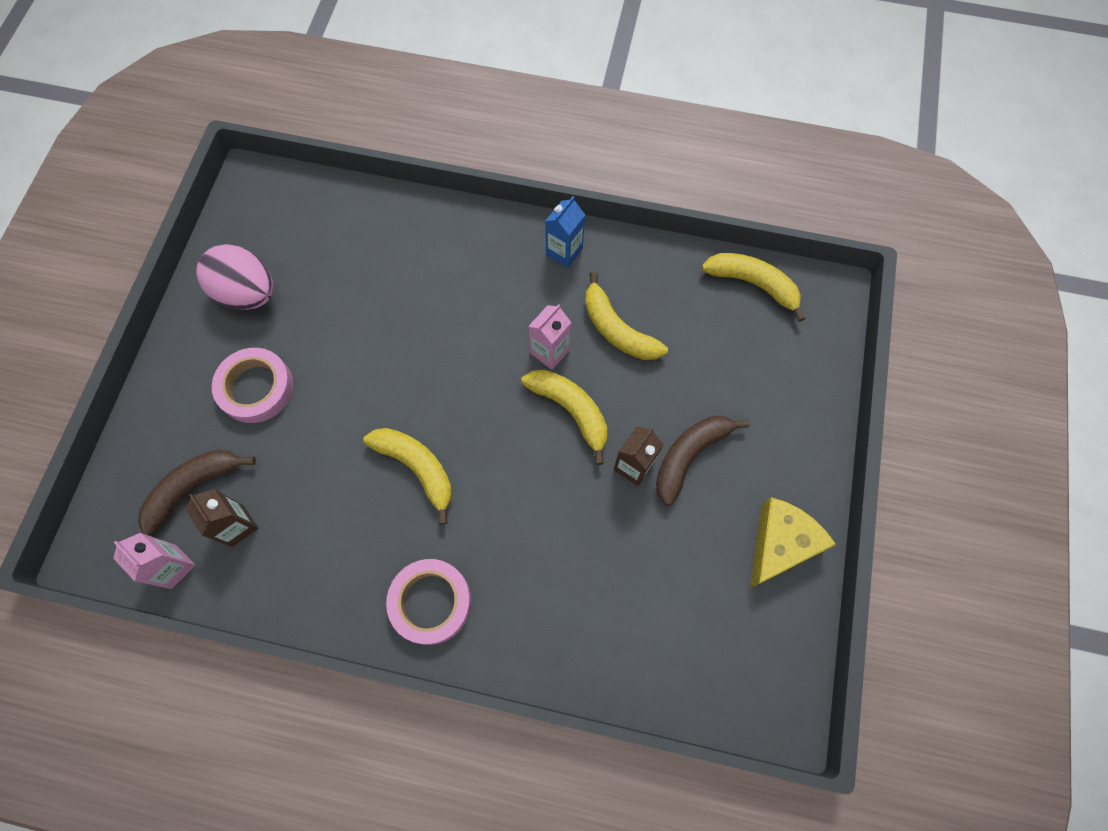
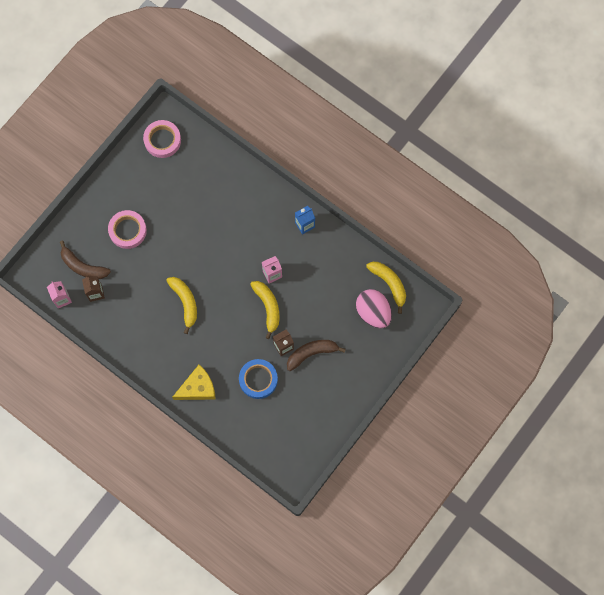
camera: 25 degrees right, 5 degrees up
(194, 487) = (83, 266): brown banana -> brown banana turned 135 degrees counterclockwise
(248, 293) = (142, 179): pink egg -> pink egg (373, 312)
(430, 602) = (165, 365): pink tape -> pink tape (162, 140)
(617, 329) = (310, 277): yellow banana -> none
(619, 548) = (258, 379): none -> blue tape
(780, 544) = (330, 411): yellow cheese -> yellow cheese (198, 388)

